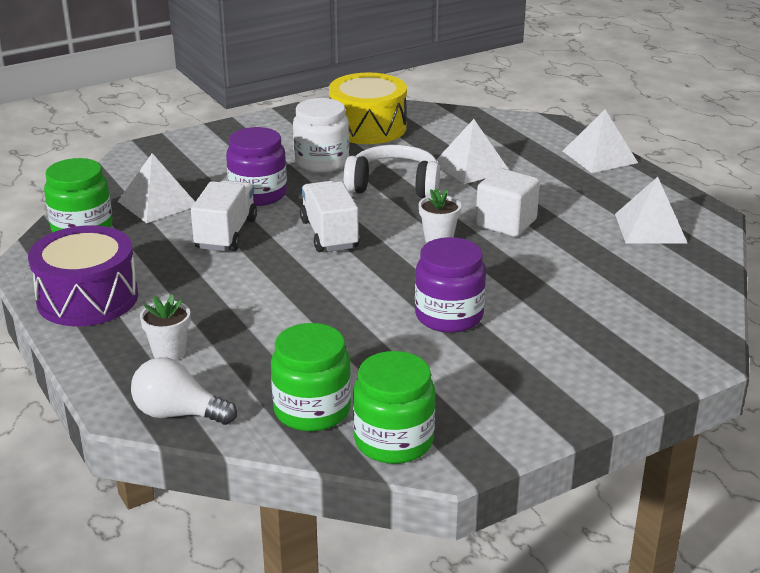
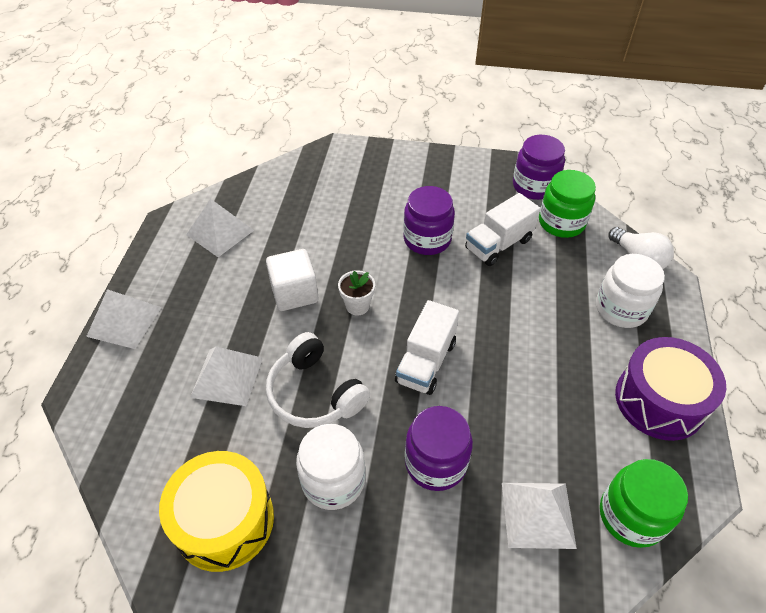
camera: 140 degrees left, 20 degrees up
(169, 352) = (621, 309): white flower pot -> white jar
(226, 234) = (505, 417): white truck -> white truck (498, 244)
(393, 441) = (534, 186): green jar -> purple jar

